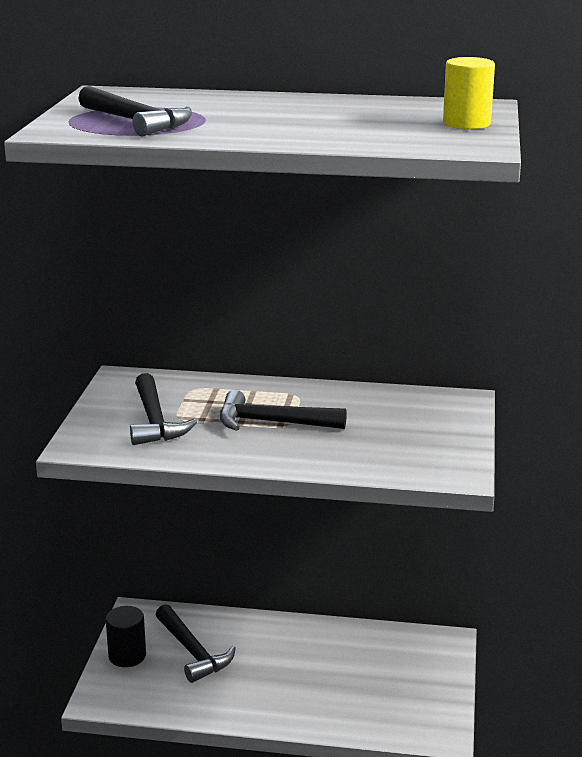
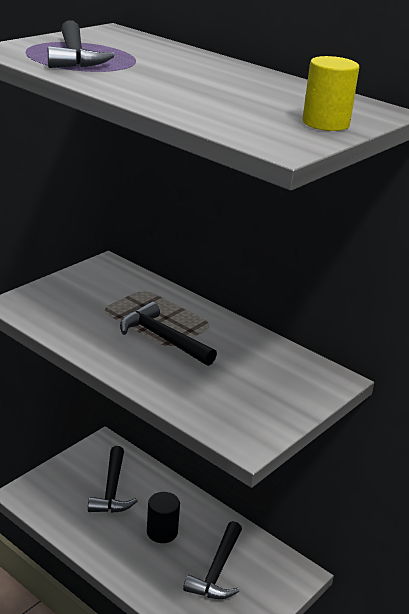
camera: 30 degrees right, 5 degrees up
(127, 656) = (69, 471): black cylinder -> black cylinder (162, 532)
(155, 421) = (86, 305): black hammer -> black hammer (217, 570)

